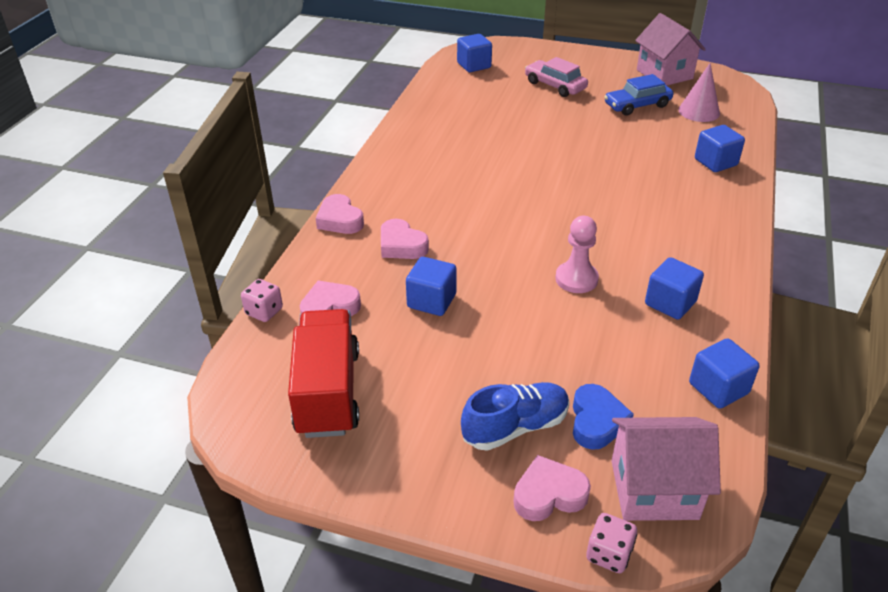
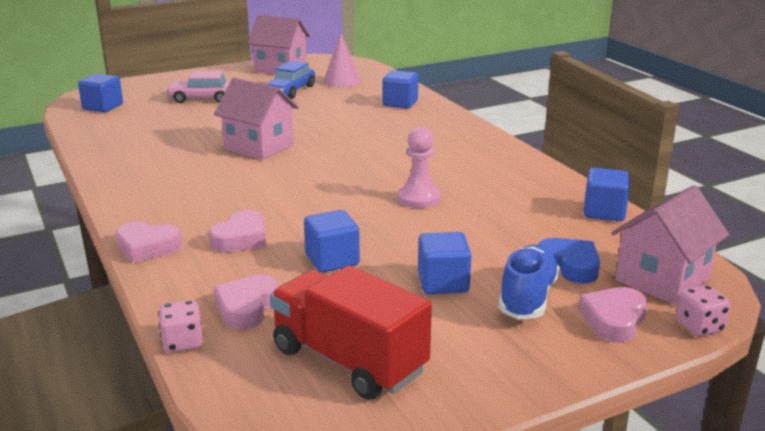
camera: 45 degrees left, 15 degrees down
(401, 245) = (241, 239): pink heart -> pink heart turned 60 degrees counterclockwise
(529, 159) = (259, 147): none -> pink house
(670, 303) = (502, 184): blue cube -> blue cube (443, 283)

